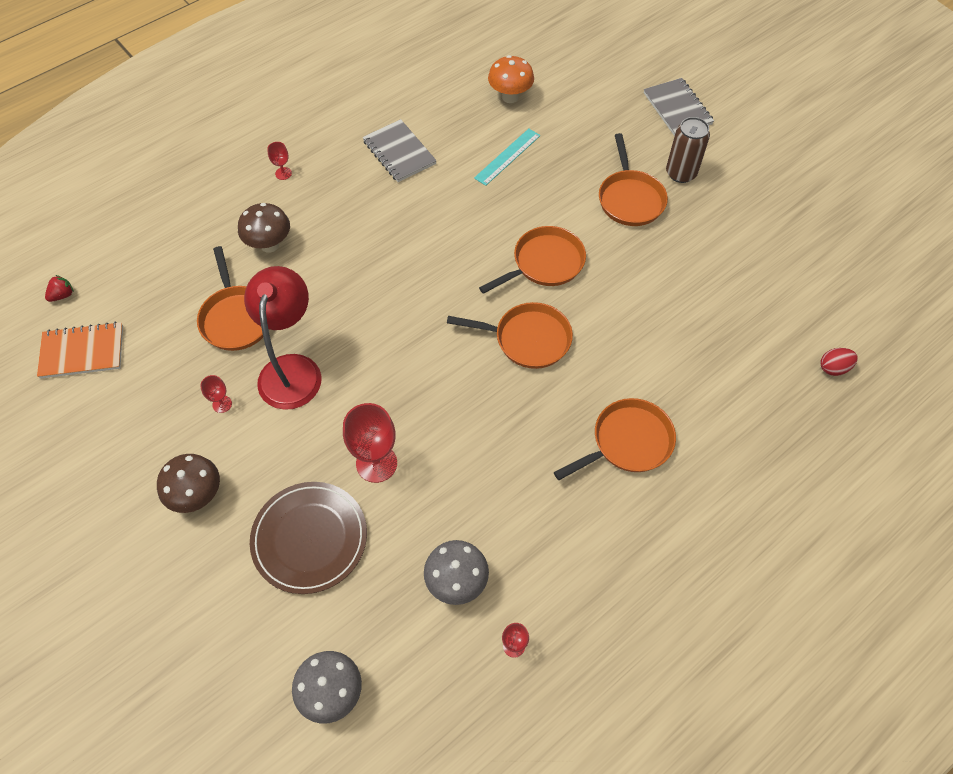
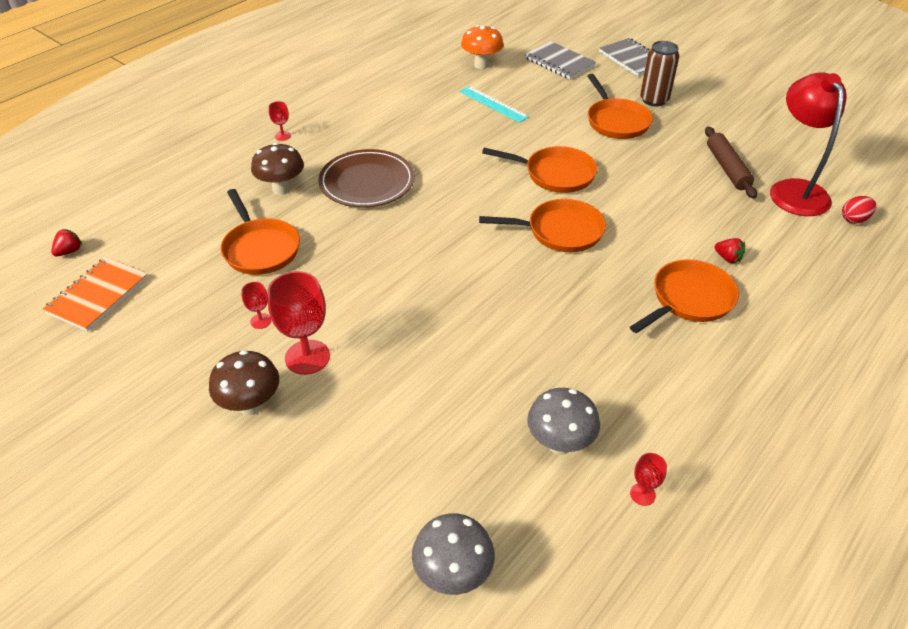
camera: 10 degrees left, 15 degrees down
(82, 352) = (98, 295): orange notebook -> orange notebook turned 45 degrees counterclockwise
(292, 369) = (329, 283): red lamp -> red lamp (794, 190)
(309, 538) = (386, 427): brown plate -> brown plate (367, 182)
(376, 463) = (440, 350): red goblet -> red goblet (307, 357)
(399, 152) = (391, 111): grey notebook -> grey notebook (559, 62)
(507, 157) = (493, 104): turquoise ruler -> turquoise ruler turned 75 degrees counterclockwise
(544, 263) = (555, 174): orange pan -> orange pan turned 60 degrees clockwise
(683, 398) = (727, 258): none -> red strawberry
(726, 280) = (727, 168): none -> brown rolling pin

